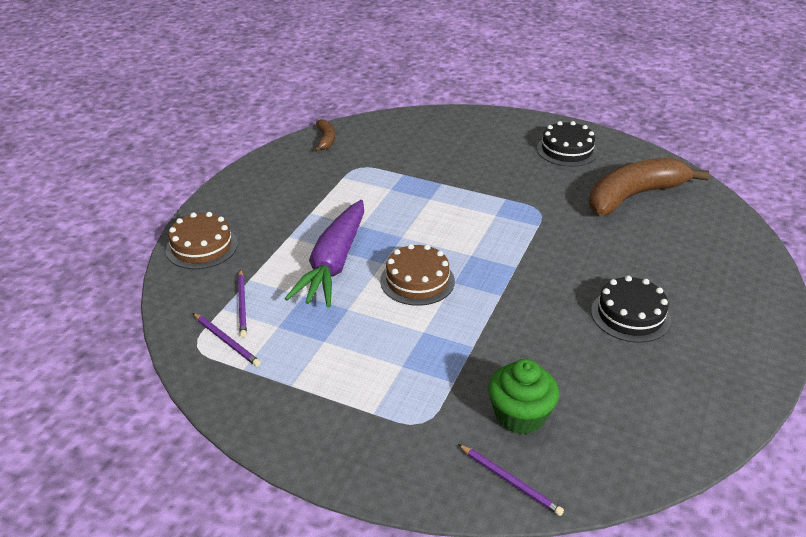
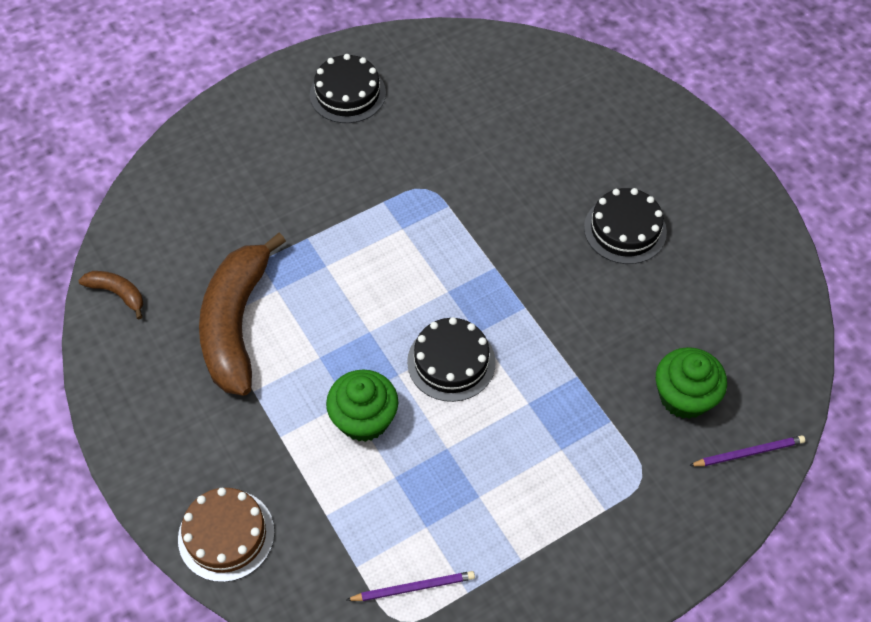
camera: 55 degrees left, 20 degrees up
(242, 305) = (365, 543): purple pencil -> none
(334, 263) = (364, 419): purple carrot -> green cupcake
(417, 281) = (451, 362): brown cake -> black cake
(634, 196) = (468, 99): brown banana -> brown banana (236, 323)

